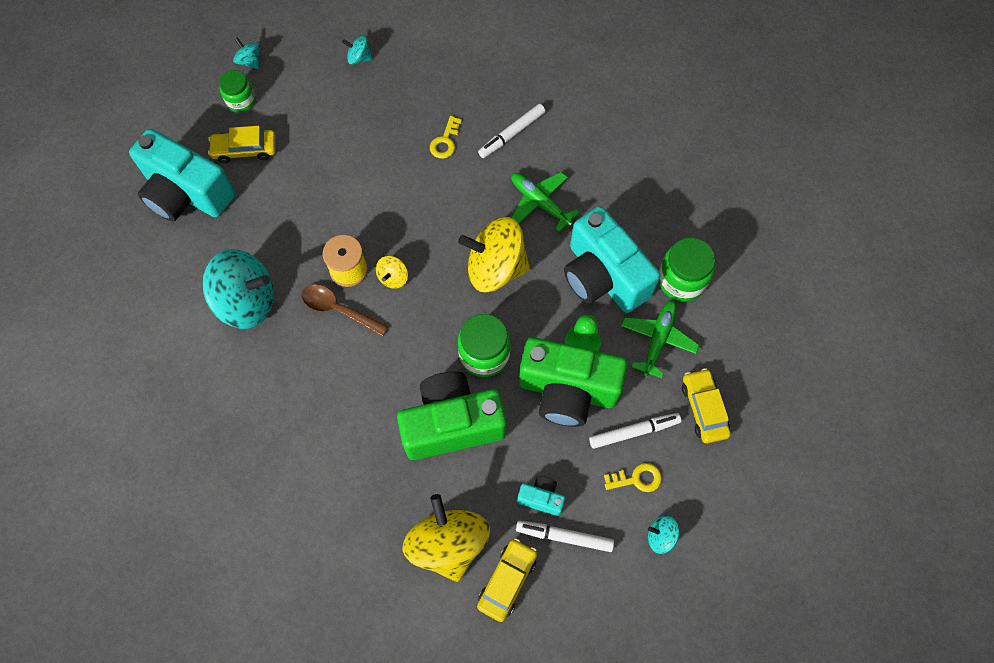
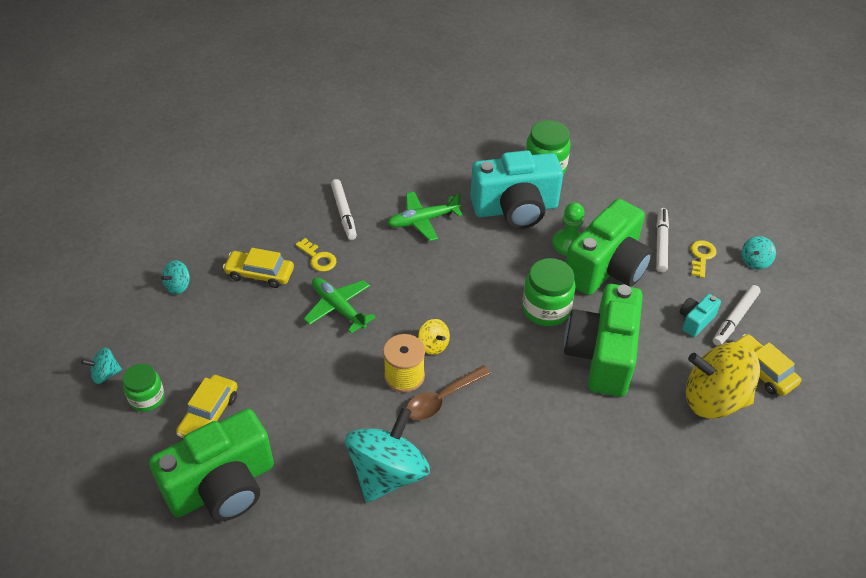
camera: 65 degrees left, 20 degrees down
(186, 193) = (223, 486): turquoise camera -> green camera
(495, 268) = (467, 271): yellow spinning top -> none
(658, 339) = (588, 200): green plane -> green plane (338, 308)
(704, 409) = (659, 198): yellow car -> yellow car (260, 274)

